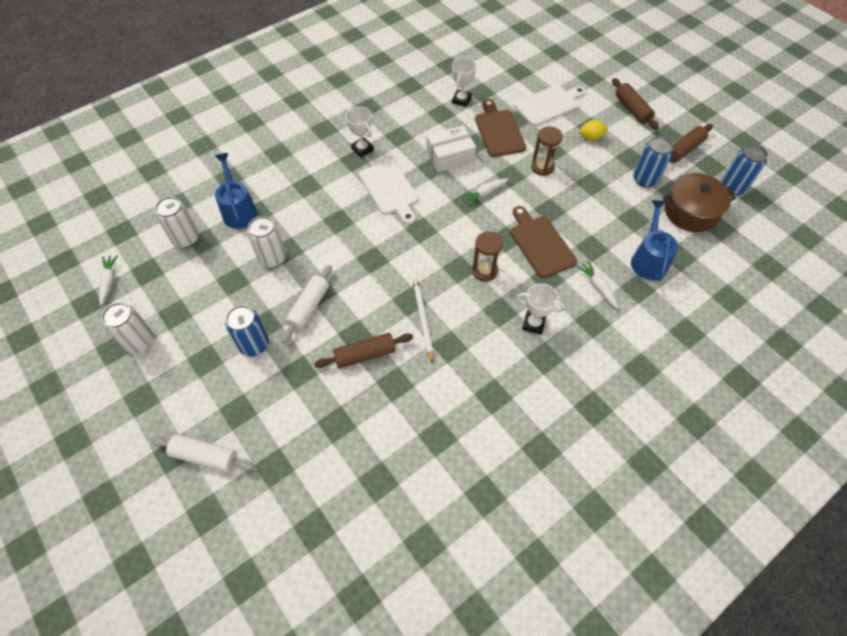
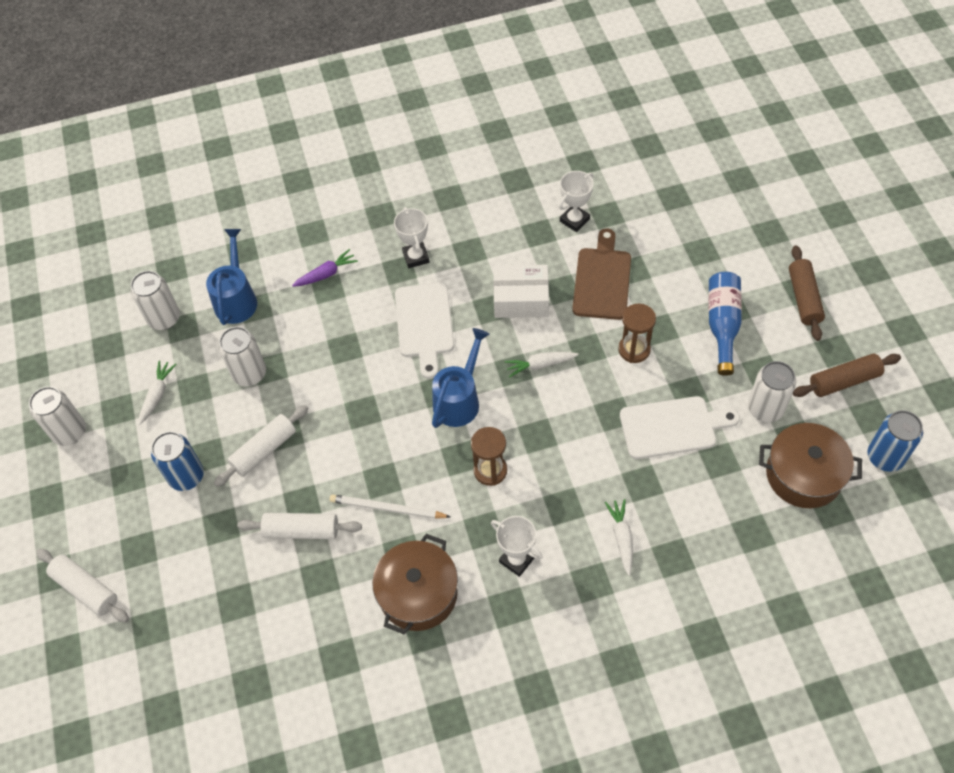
camera: 25 degrees right, 0 degrees up
(109, 281) = (64, 347): white carrot -> white carrot (157, 394)
(301, 176) = (326, 274): none -> purple carrot
(365, 355) = (301, 531): brown rolling pin -> white rolling pin
(423, 319) = (387, 508): white pencil -> white pencil turned 90 degrees counterclockwise
(475, 370) = (418, 593): none -> brown pot
(540, 244) = (578, 457): brown cutting board -> none
(548, 105) = (689, 259): white cutting board -> white cutting board (672, 427)
(591, 138) = (722, 325): yellow lemon -> blue bottle
(645, 179) = (765, 409): blue can -> white can
(648, 259) = (708, 523): blue watering can -> blue watering can (459, 399)

